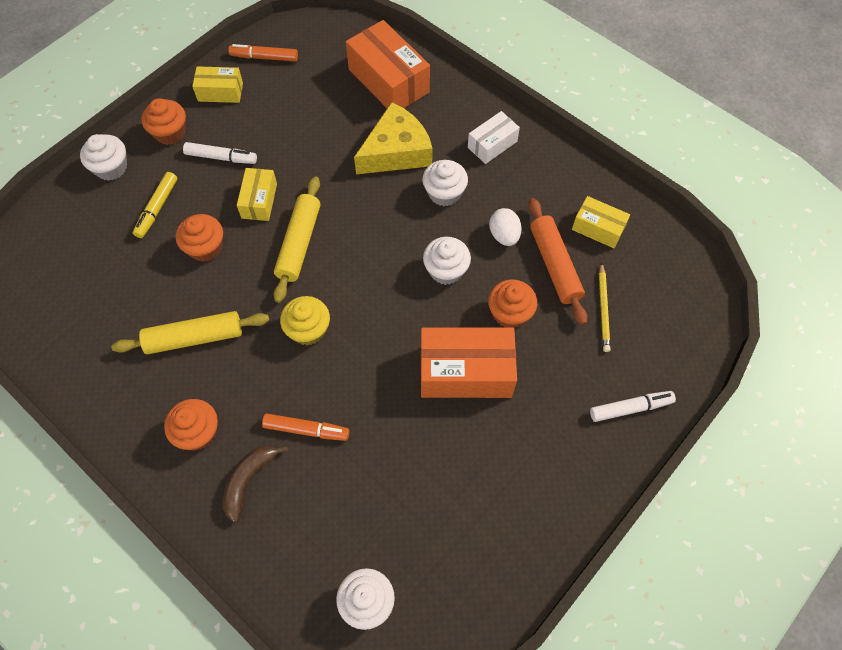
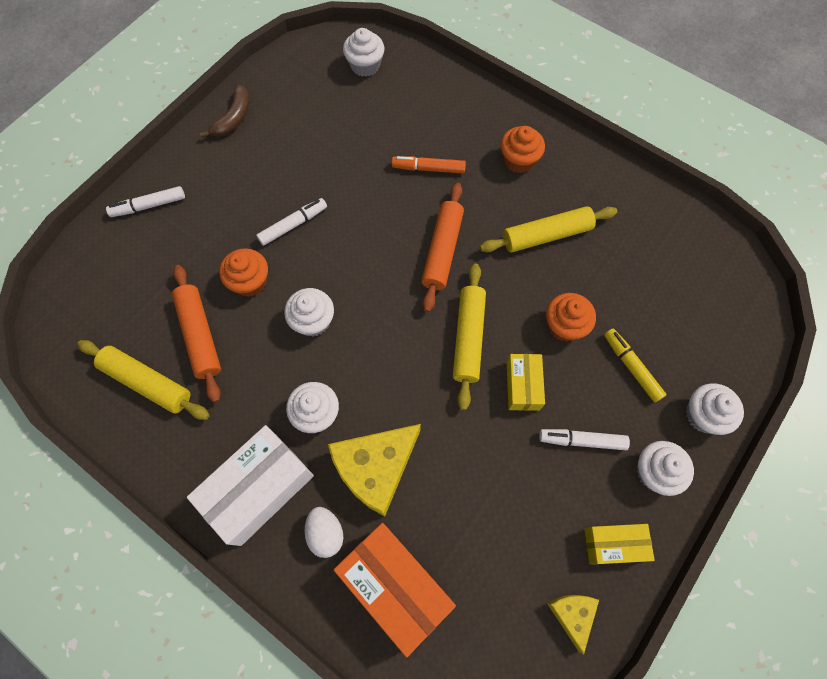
camera: 175 degrees right, 5 degrees up
(157, 208) = (631, 367): yellow marker -> yellow marker turned 45 degrees counterclockwise
(170, 133) = (655, 472): orange cupcake -> white cupcake
(248, 480) = (467, 130): brown banana -> brown banana (234, 118)
(264, 57) = (572, 615): orange marker -> yellow cheese
(308, 330) = (442, 251): yellow cupcake -> orange rolling pin
(465, 371) = (293, 225): orange box -> white marker
(492, 144) = (259, 489): white box -> white box, size x1.79
(504, 235) = (251, 365): white egg -> white egg (326, 533)
(598, 228) = (147, 382): yellow box -> yellow rolling pin
(603, 309) = (157, 293): yellow pencil -> none

